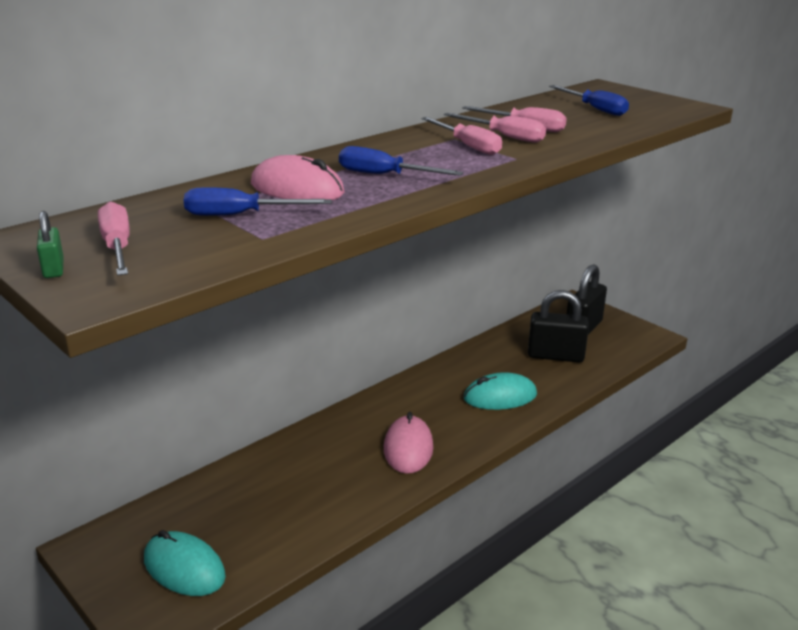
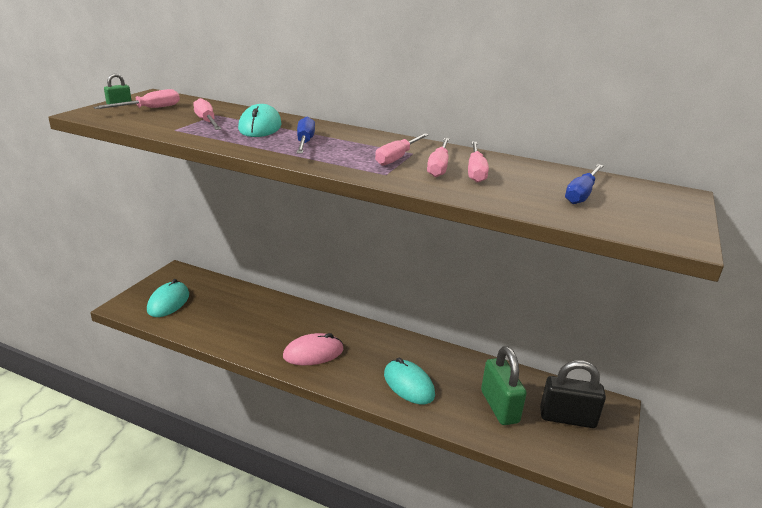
camera: 65 degrees right, 0 degrees up
(240, 215) = (207, 122): blue screwdriver -> pink screwdriver
(297, 189) = (260, 127): pink mouse -> turquoise mouse
(555, 356) = (499, 407): black padlock -> green padlock

